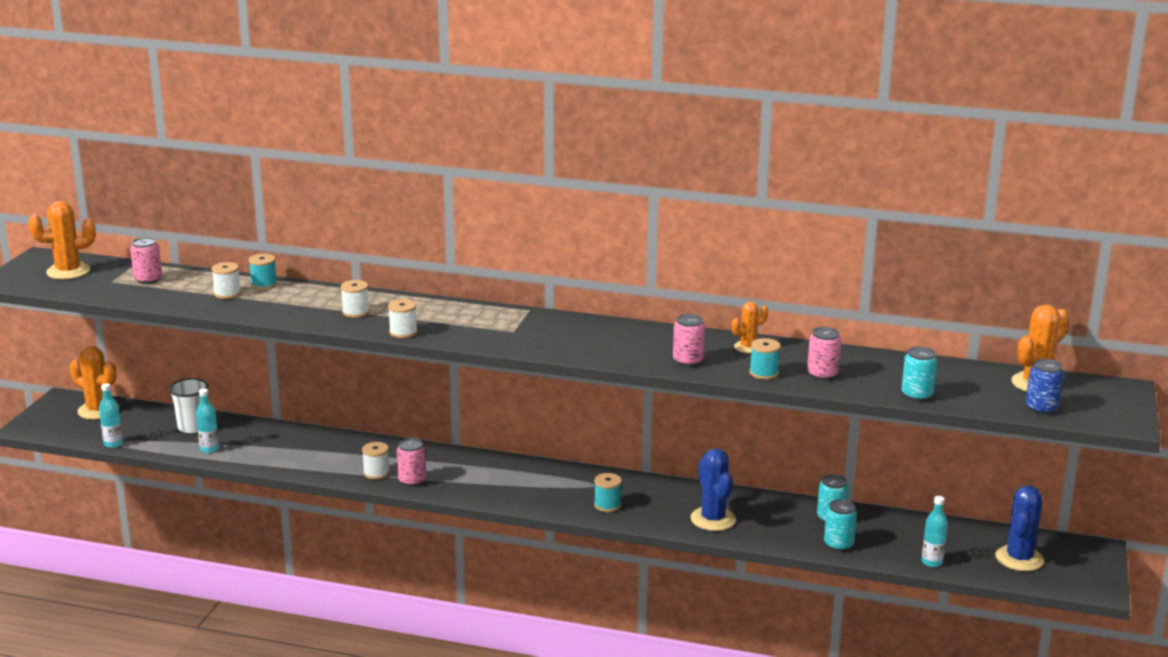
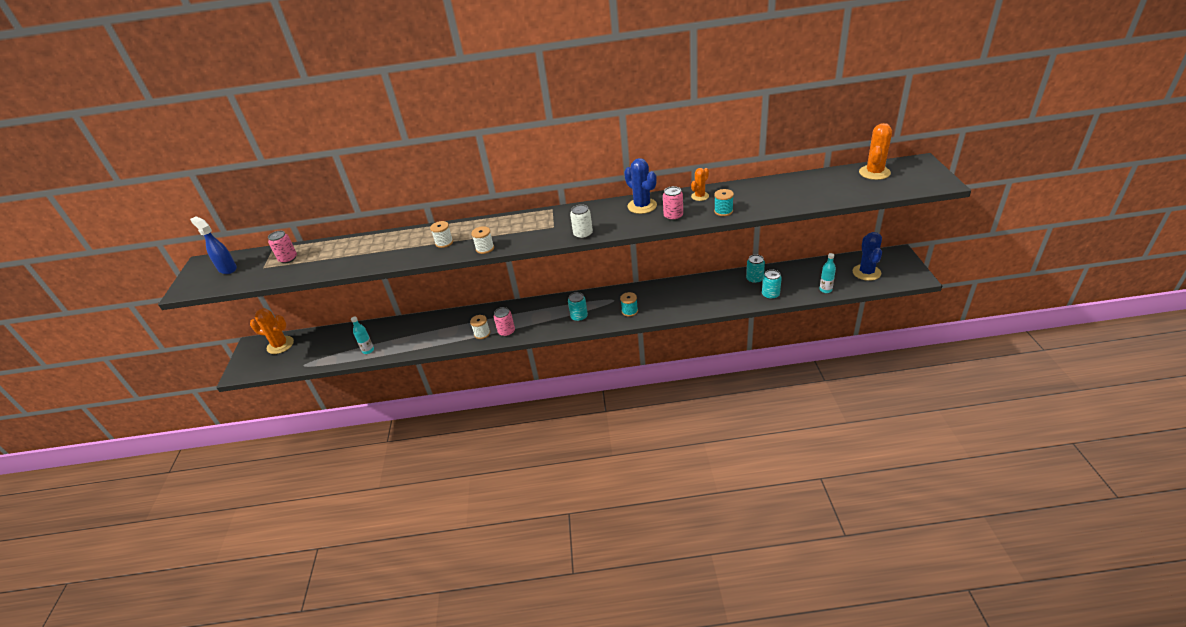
camera: 15 degrees left, 15 degrees up
(68, 271) = (227, 269): orange cactus -> blue spray bottle
(113, 444) = (303, 366): turquoise bottle -> none
(193, 427) = (349, 338): white cup -> none
(227, 294) = (349, 254): white spool -> none
(264, 285) = (370, 240): turquoise spool -> none
(545, 350) = (583, 234): none -> white can
(713, 519) = (693, 301): blue cactus -> blue cactus (642, 206)
(822, 374) = (756, 202): pink can -> none
(917, 395) = (819, 200): turquoise can -> turquoise can (579, 317)
(1041, 408) = (892, 188): blue can -> none

